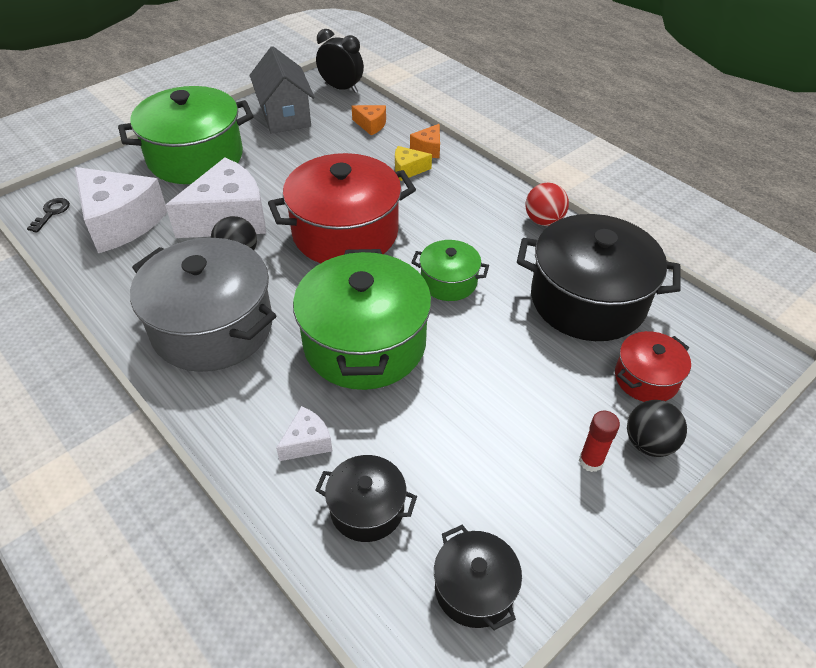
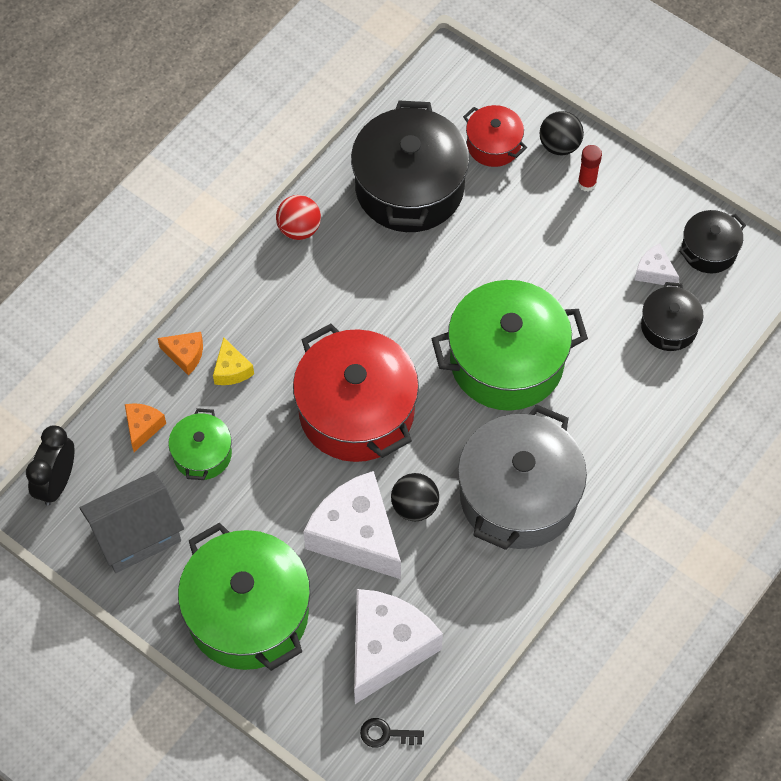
camera: 100 degrees left, 15 degrees up
(307, 442) = (622, 382): white cheese -> white cheese (654, 272)
(448, 282) = (410, 304): green pot -> green pot (202, 454)

